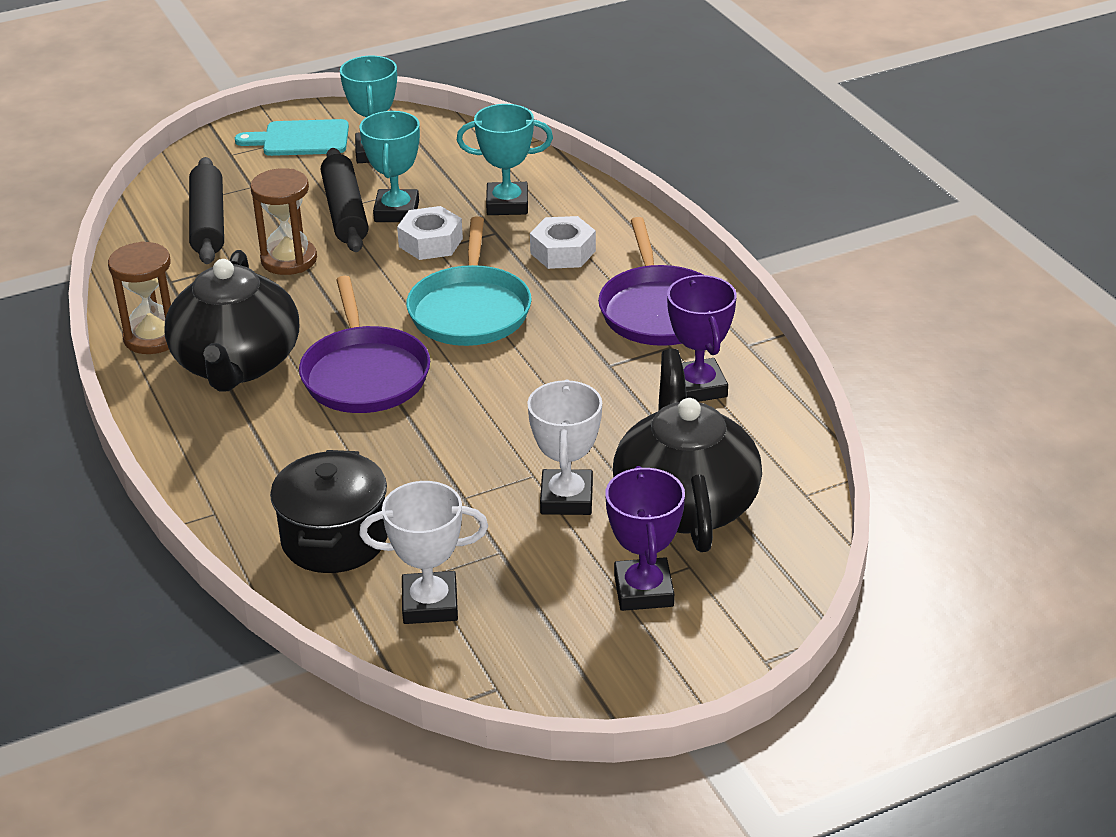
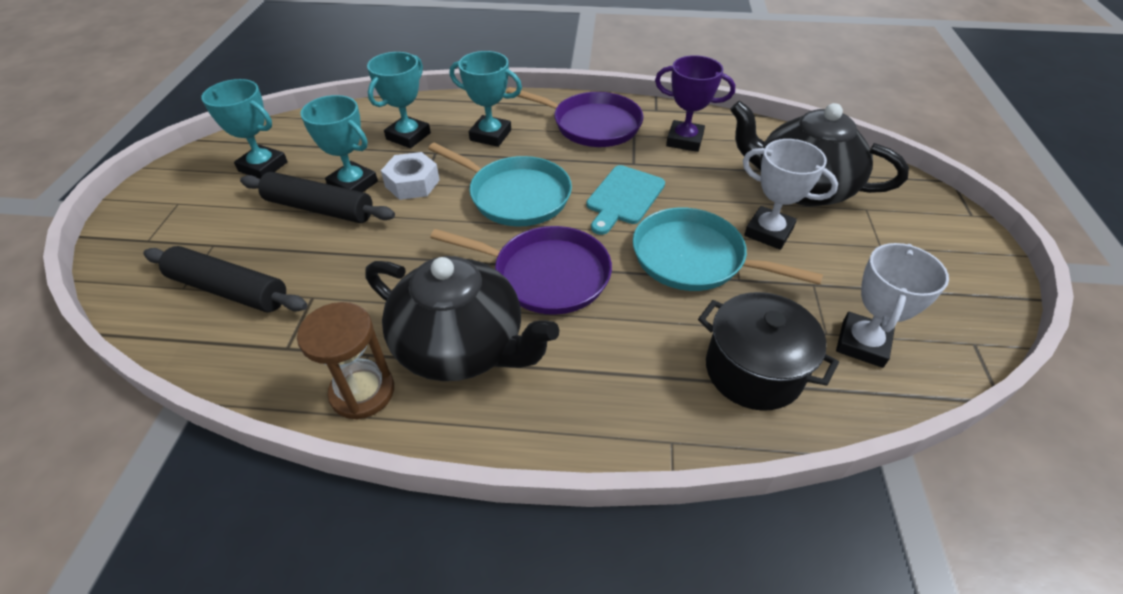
camera: 60 degrees left, 10 degrees up
(289, 260) = (346, 261): brown hourglass -> none
(300, 139) = (187, 195): turquoise cutting board -> turquoise cutting board (624, 197)
(472, 458) = (694, 258): none -> turquoise pan
(563, 252) = (490, 135): white nut -> turquoise trophy
(643, 590) = (885, 236): purple trophy -> none

